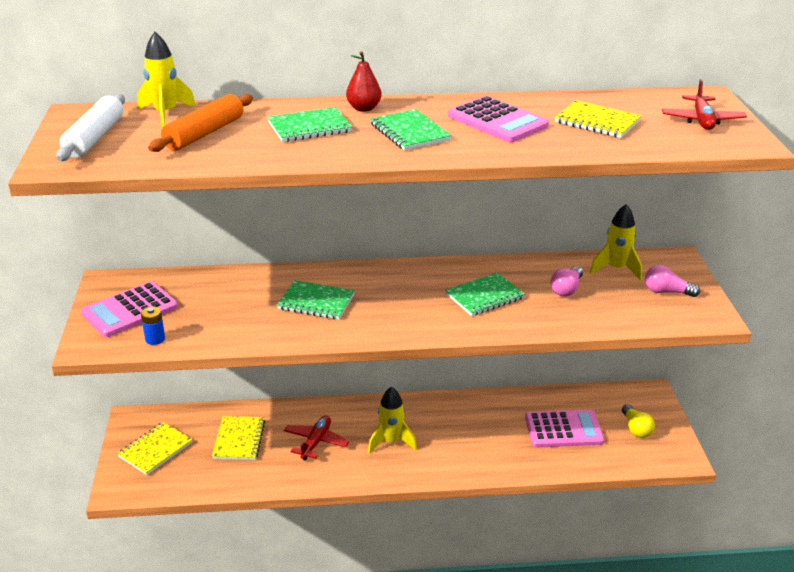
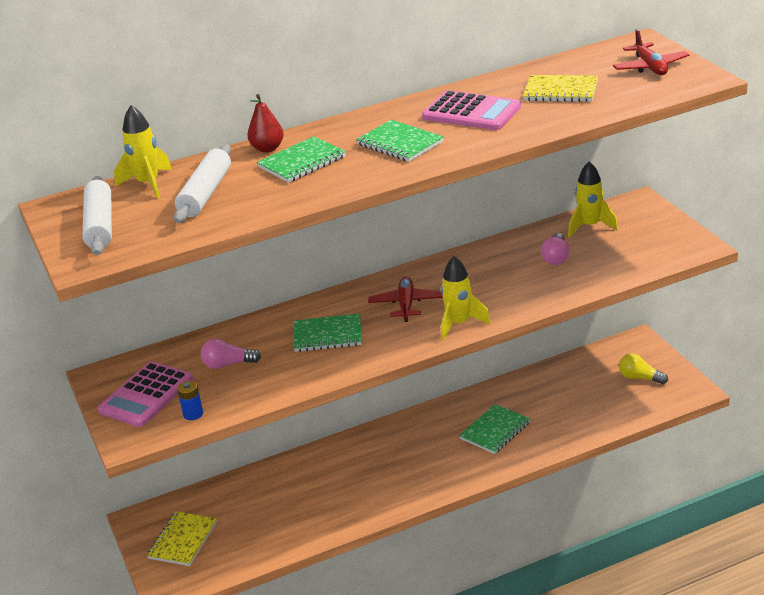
camera: 15 degrees left, 0 degrees up
(204, 133) = (205, 193): orange rolling pin -> white rolling pin
(239, 440) = (263, 504): yellow notebook -> none
(316, 442) = (342, 483): red plane -> red plane (406, 304)
(364, 108) = (338, 131): red pear -> red pear (267, 148)
(391, 441) = (416, 459): yellow rocket -> yellow rocket (459, 324)
(484, 296) = (484, 285): green notebook -> green notebook (495, 431)
(563, 430) = (574, 399): pink calculator -> none
(636, 429) = (640, 378): yellow light bulb -> yellow light bulb turned 150 degrees clockwise
(666, 292) = (646, 235): pink light bulb -> pink light bulb (228, 364)

